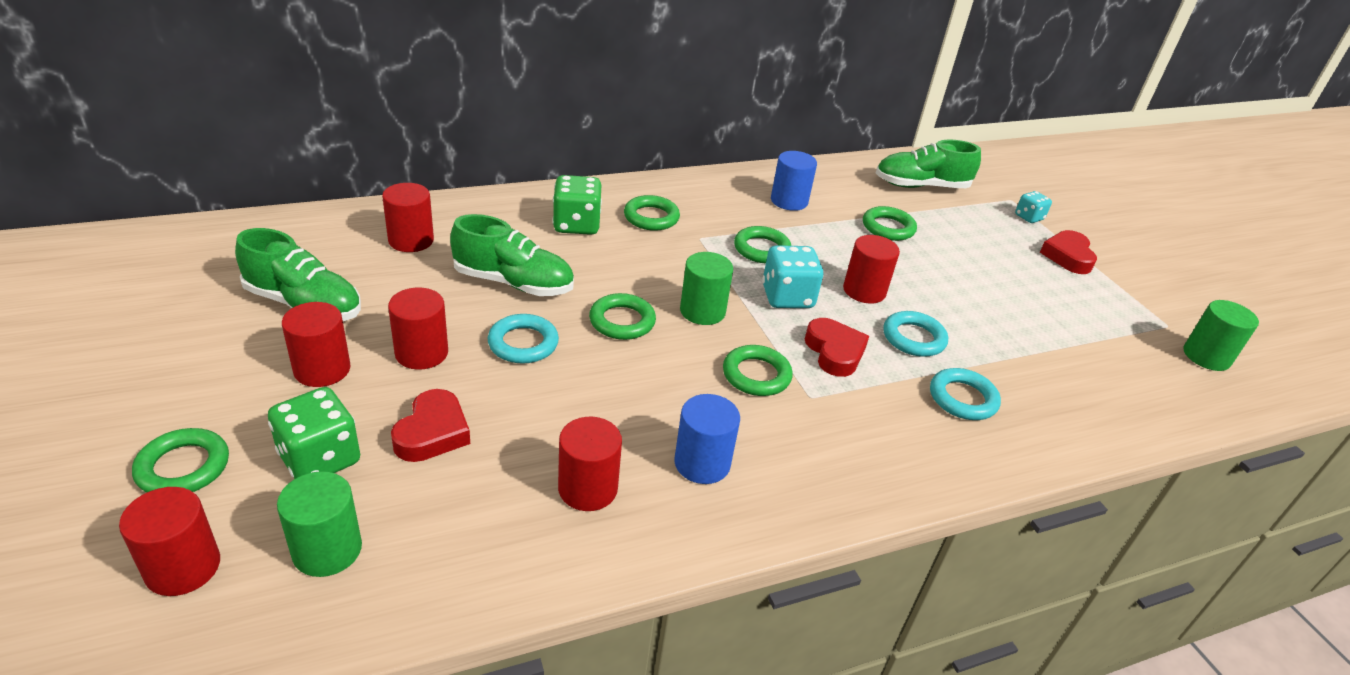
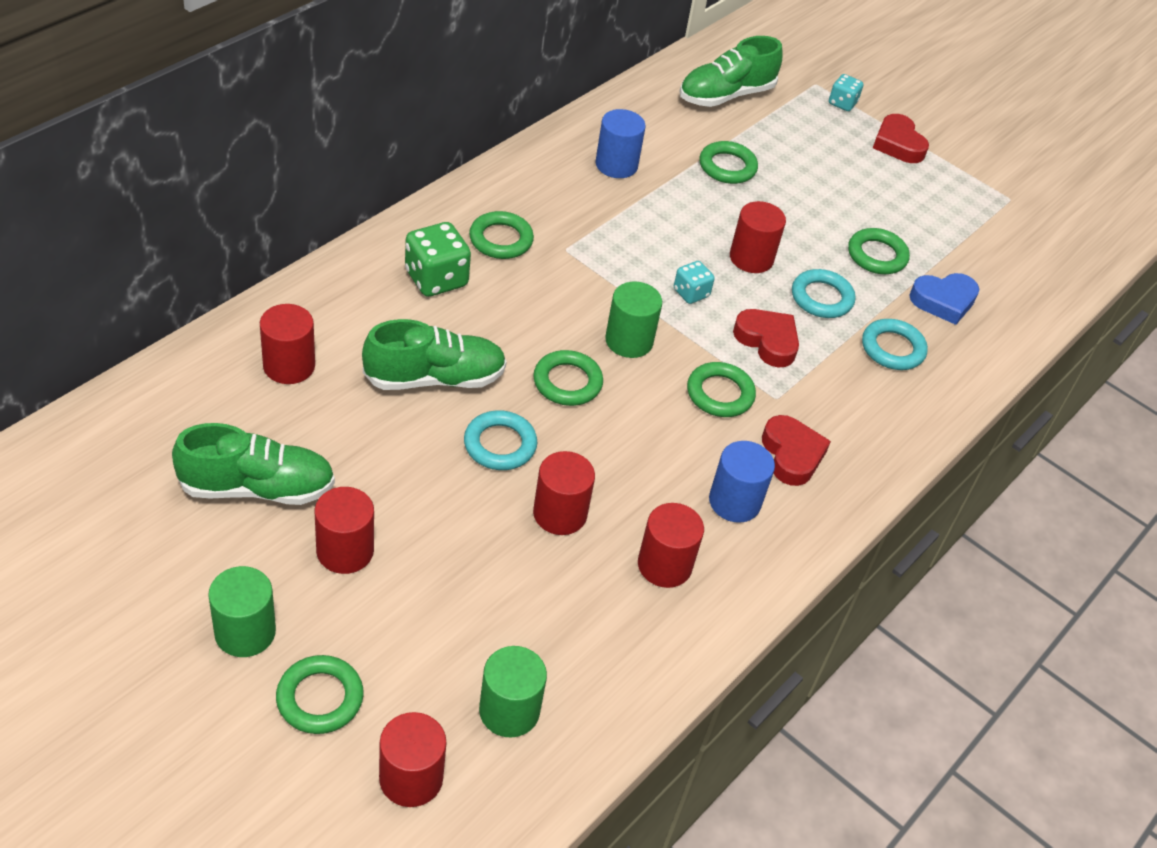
camera: 30 degrees left, 10 degrees up
(320, 459) = (428, 637): green dice -> none
(421, 353) = (418, 494): red cylinder -> red cylinder (560, 513)
(432, 432) = (499, 570): red heart -> red heart (792, 455)
(761, 249) = (631, 241): green ring -> green ring (877, 255)
(787, 297) = (691, 293): turquoise dice -> turquoise dice, size x0.58
(1044, 379) = (943, 301): none -> blue heart
(1206, 356) = (1051, 223): green cylinder -> green cylinder (245, 632)

